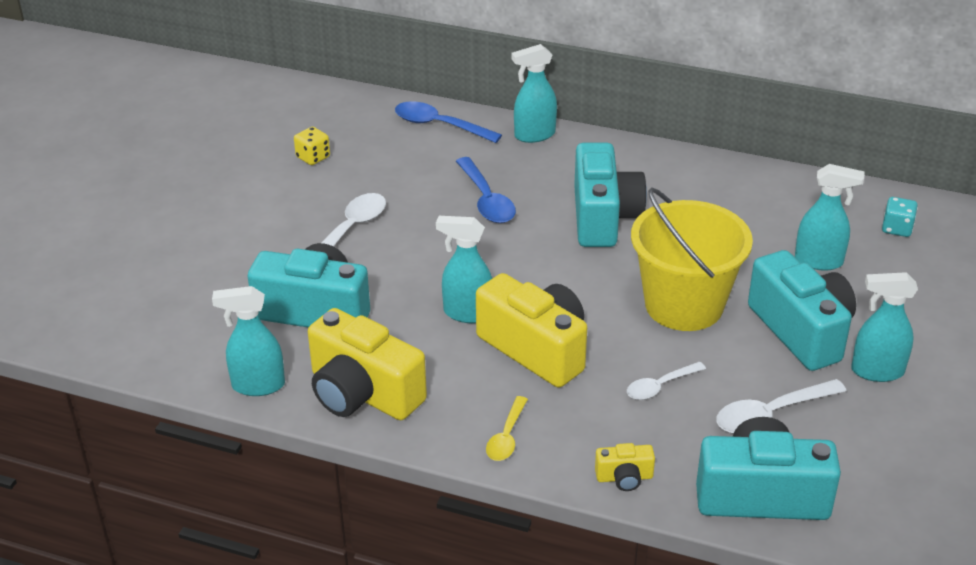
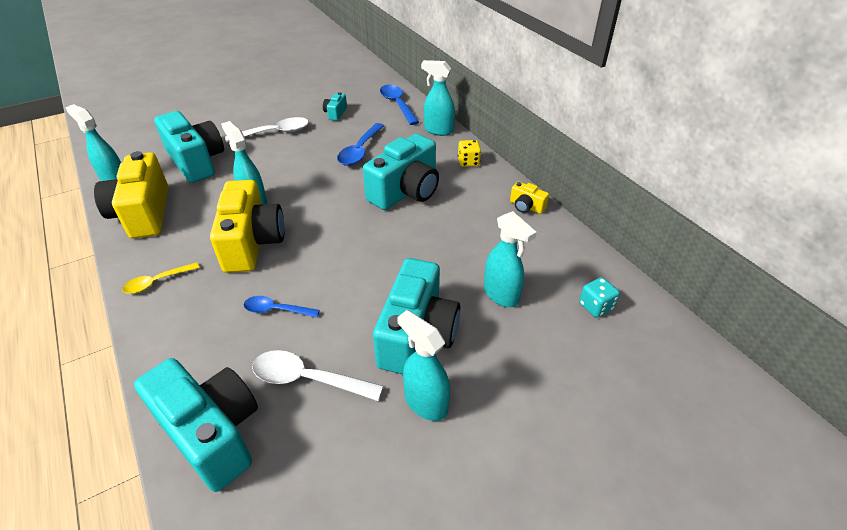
camera: 40 degrees right, 5 degrees up
(313, 157) = (316, 93): yellow dice -> yellow dice (468, 162)
(383, 171) = (335, 113): none -> turquoise camera
(624, 477) = (165, 353): yellow camera -> yellow camera (526, 207)
(660, 386) = (276, 310): white spoon -> blue spoon
(684, 305) = (370, 269): yellow bucket -> none

